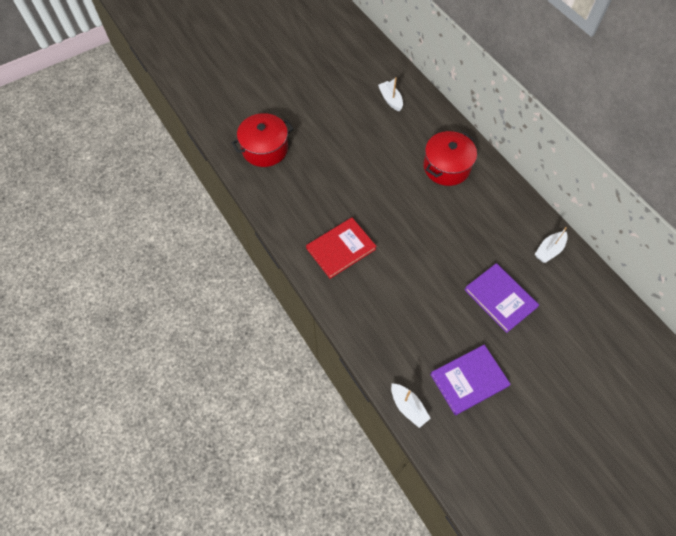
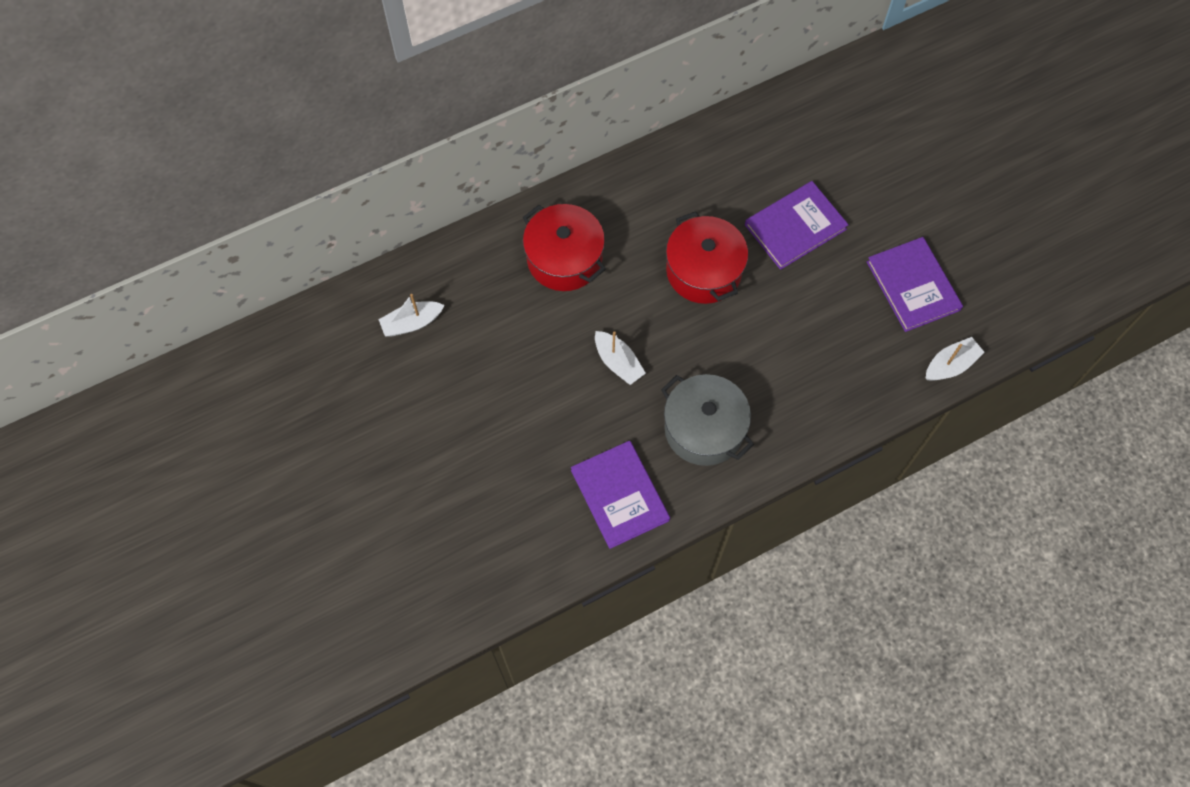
camera: 85 degrees left, 5 degrees up
(265, 149) = (494, 538): red pot -> red pot (703, 271)
(294, 206) = (620, 495): none -> purple book
(341, 249) = (704, 429): red book -> grey pot
(549, 250) = (722, 152): white boat -> white boat (618, 362)

